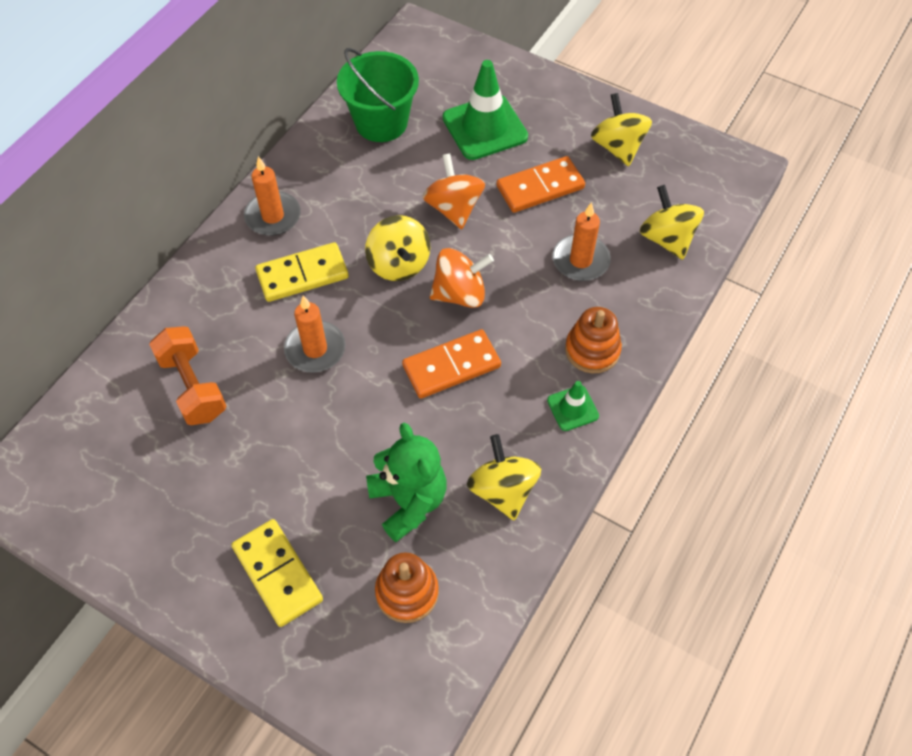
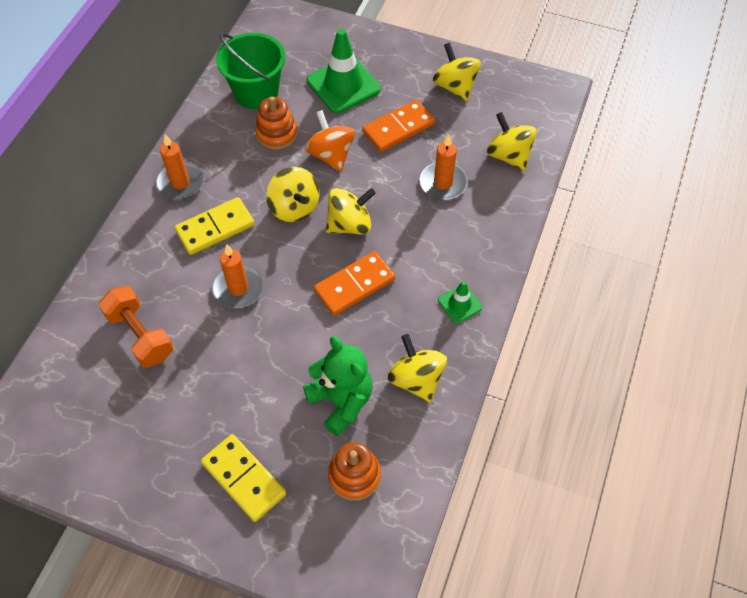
camera: 10 degrees left, 0 degrees up
(460, 294) = (350, 224): orange spinning top -> yellow spinning top
(592, 350) = (466, 254): orange stacking toy -> orange stacking toy (277, 134)

